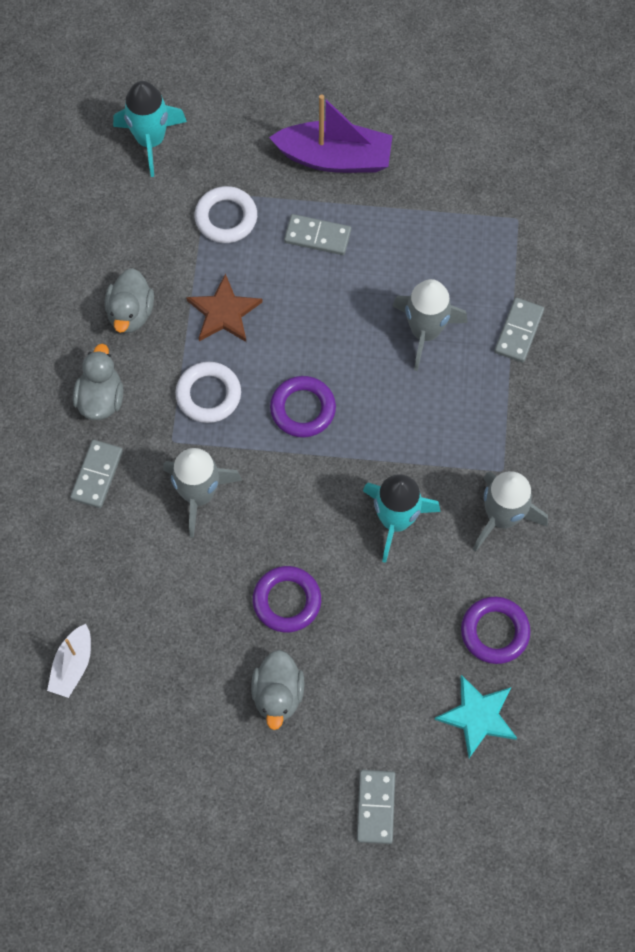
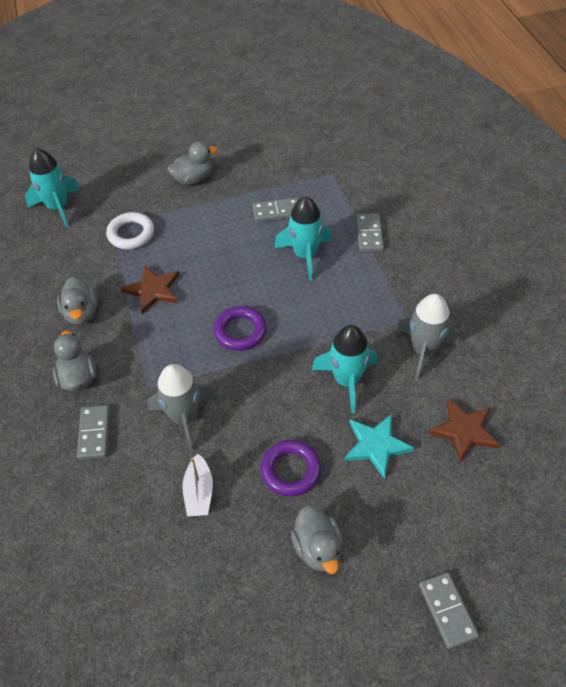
camera: 20 degrees left, 15 degrees down
(72, 665) = (126, 596): white boat -> white boat (199, 492)
(208, 395) = (163, 346): white ring -> none
(317, 236) = (202, 225): grey domino -> grey domino (276, 212)
(335, 158) = (193, 179): purple boat -> grey duck
(425, 332) = (305, 255): grey rocket -> turquoise rocket
(478, 716) = (488, 499): turquoise star -> turquoise star (376, 445)
(494, 632) = (464, 431): purple ring -> brown star

